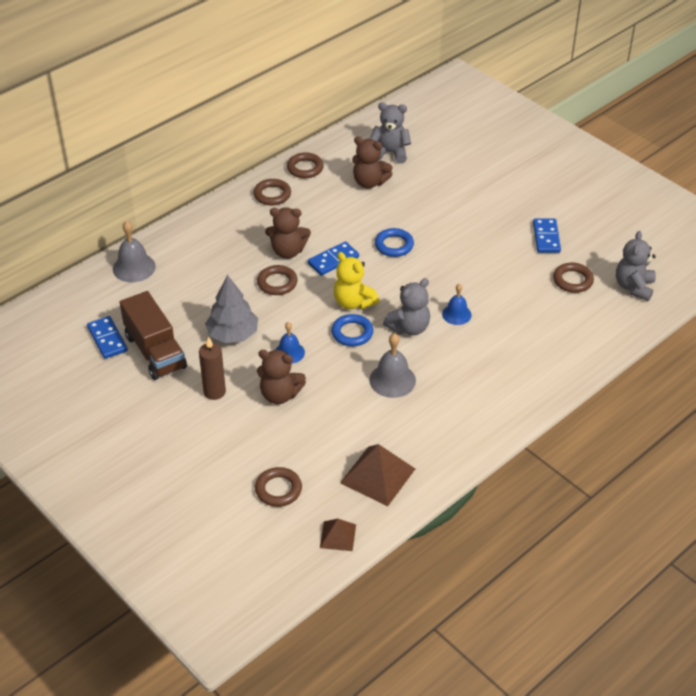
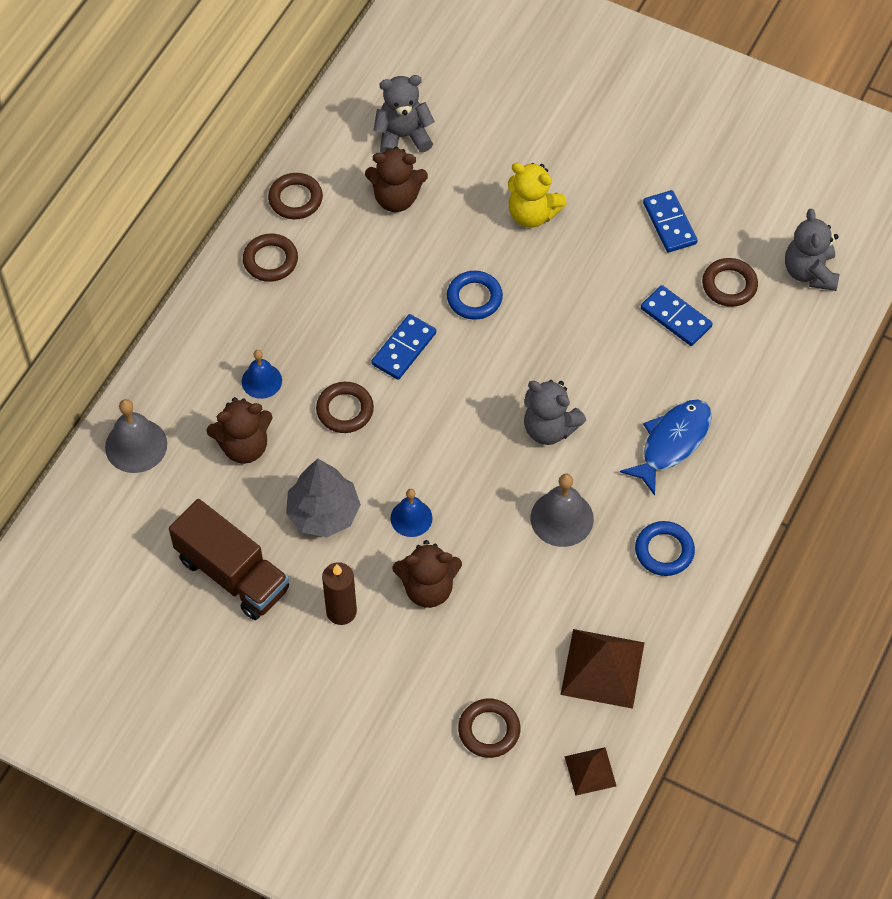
camera: 20 degrees left, 15 degrees up
(107, 339) = (158, 575): blue domino -> blue domino (676, 317)
(288, 251) = (336, 352): brown teddy bear -> brown teddy bear (244, 446)
(352, 333) = (479, 460): blue ring -> blue ring (664, 551)
(353, 302) = (460, 410): yellow teddy bear -> yellow teddy bear (532, 214)
(409, 327) = (549, 428): grey teddy bear -> grey teddy bear turned 90 degrees clockwise
(456, 314) = (602, 387): blue bell -> blue bell (261, 381)
(491, 358) = (672, 443): none -> blue fish

